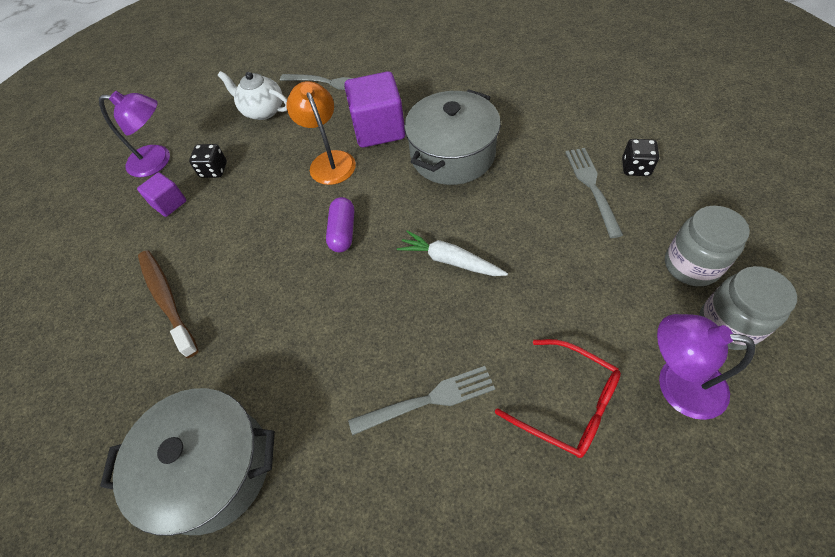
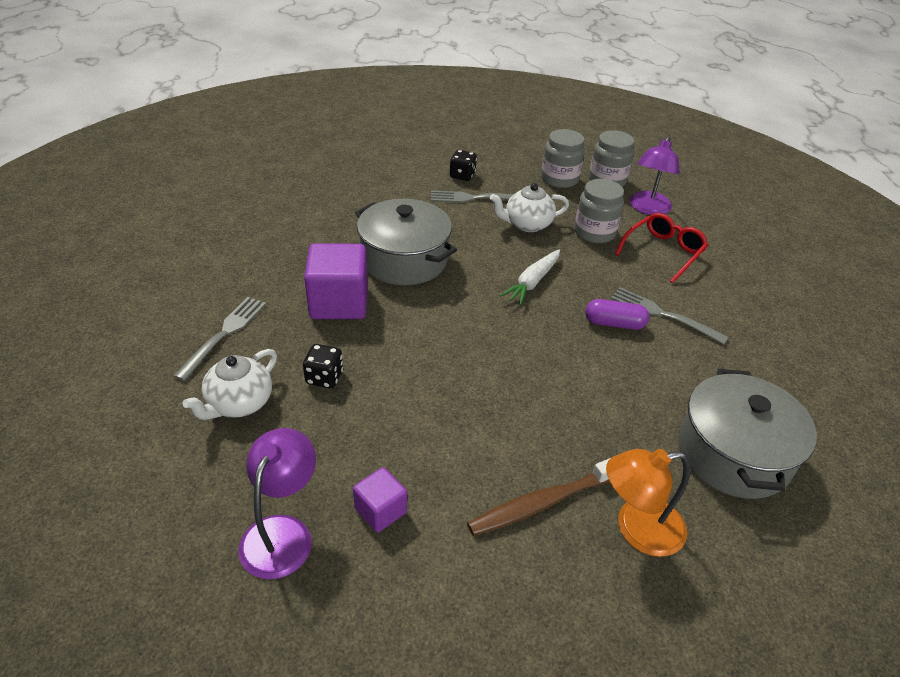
camera: 90 degrees left, 15 degrees down
(214, 170) = (336, 459): black dice -> black dice (324, 377)
(329, 161) = (371, 346): orange lamp -> orange lamp (637, 529)
(343, 232) = (481, 345): purple capsule -> purple capsule (614, 323)
(428, 400) = (663, 314): grey fork -> grey fork turned 45 degrees counterclockwise
(561, 242) = (527, 224): none -> white teapot
(577, 315) = (594, 232): none -> grey jar

